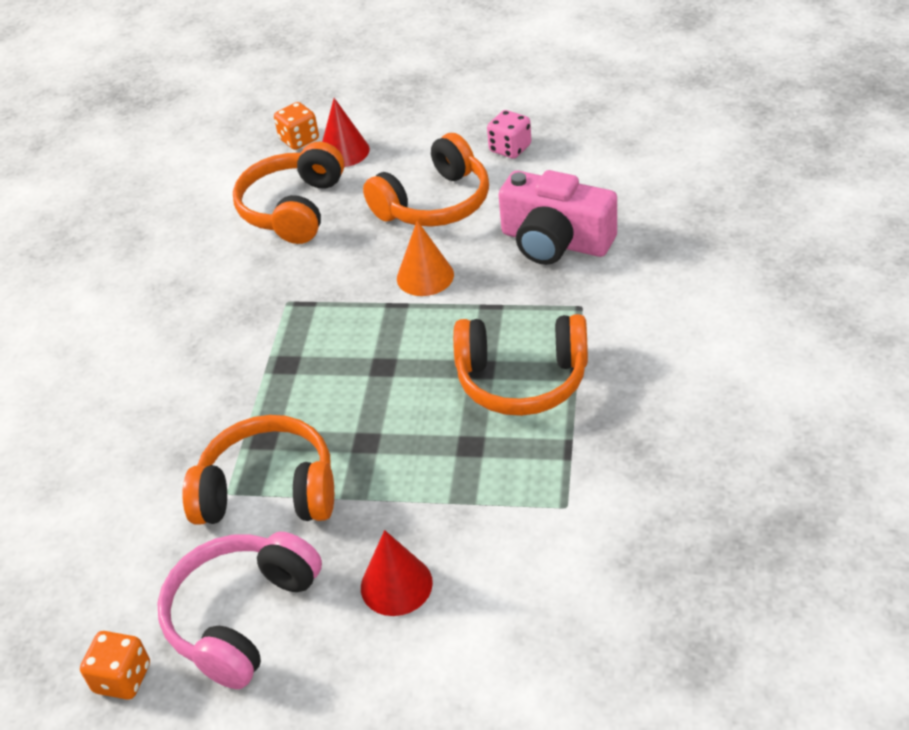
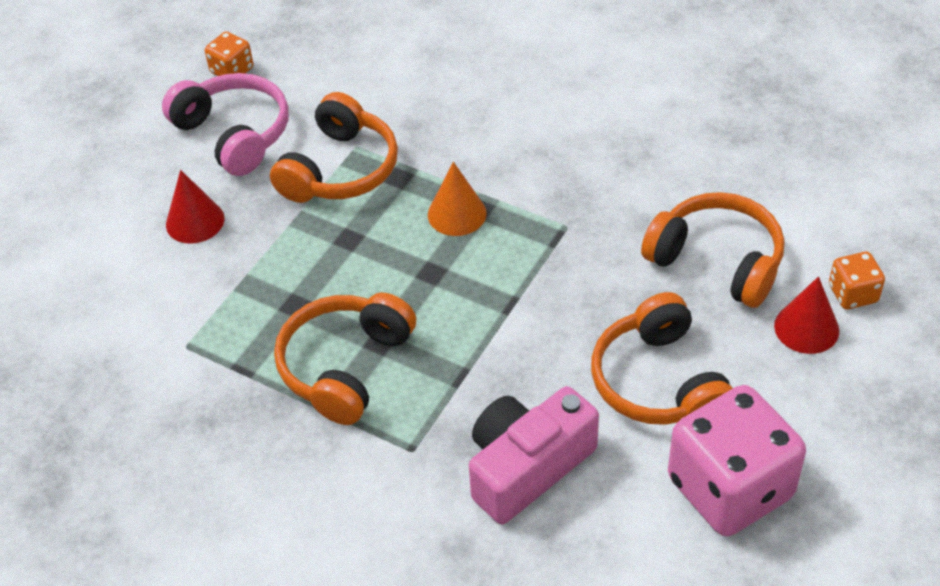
camera: 110 degrees right, 5 degrees up
(425, 276) = (539, 338): orange cone -> orange cone (457, 214)
(510, 148) = (729, 488): pink dice -> pink dice, size x2.18

